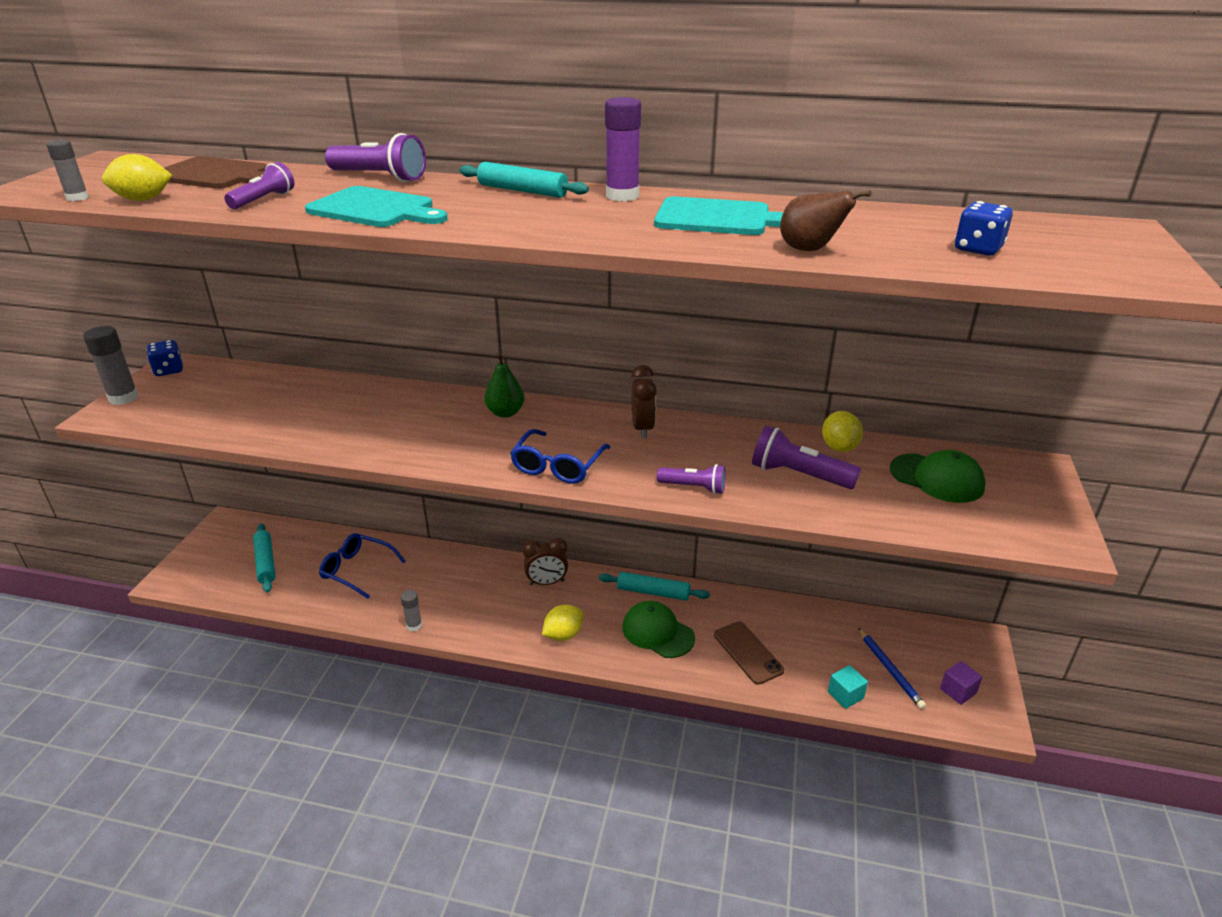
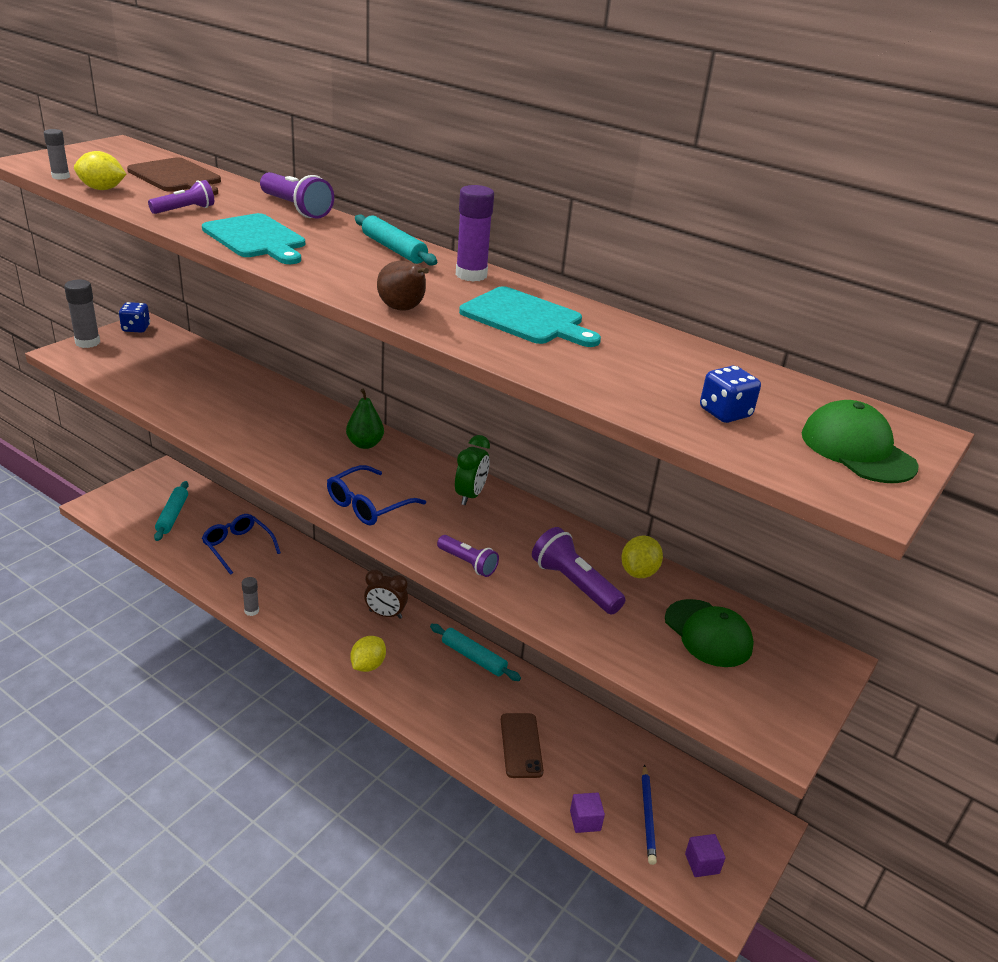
camera: 20 degrees right, 0 degrees up
(563, 635) = (368, 665): yellow lemon -> yellow lemon turned 45 degrees counterclockwise
(642, 429) = (470, 495): brown clock -> green clock
(657, 632) = (451, 695): green cap -> green cap (857, 450)
(810, 250) = (563, 371): brown pear -> brown pear (403, 309)
(845, 695) = (585, 821): turquoise cube -> purple cube

